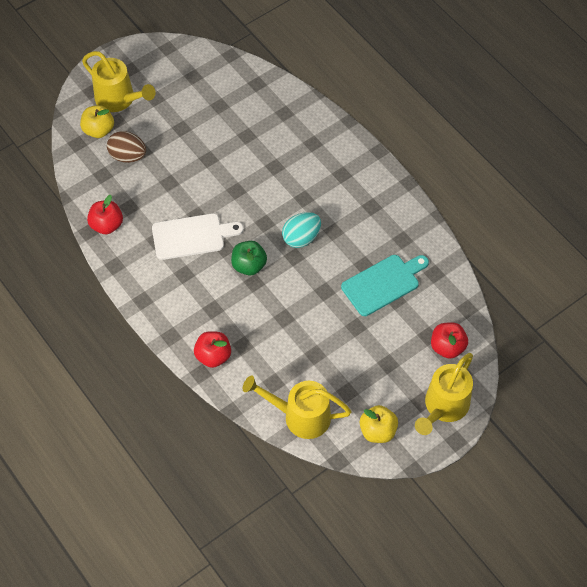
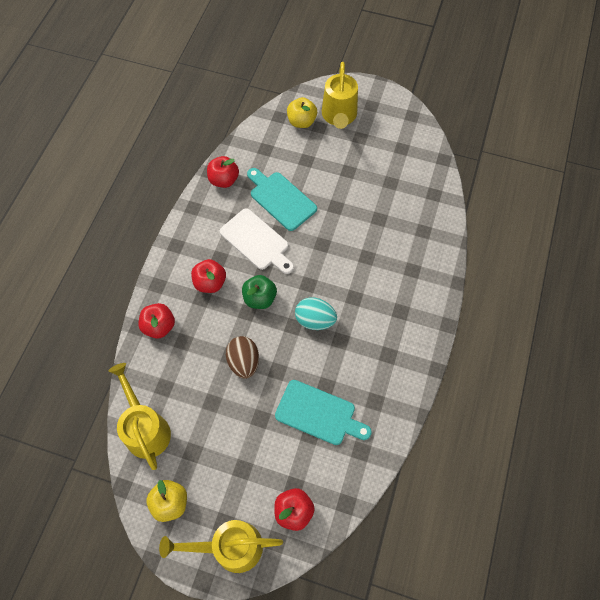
camera: 55 degrees right, 5 degrees up
(128, 156) = (294, 154): brown egg -> brown egg (244, 362)
(165, 193) = (281, 199): none -> turquoise cutting board
(203, 294) = (210, 283): none -> red apple

